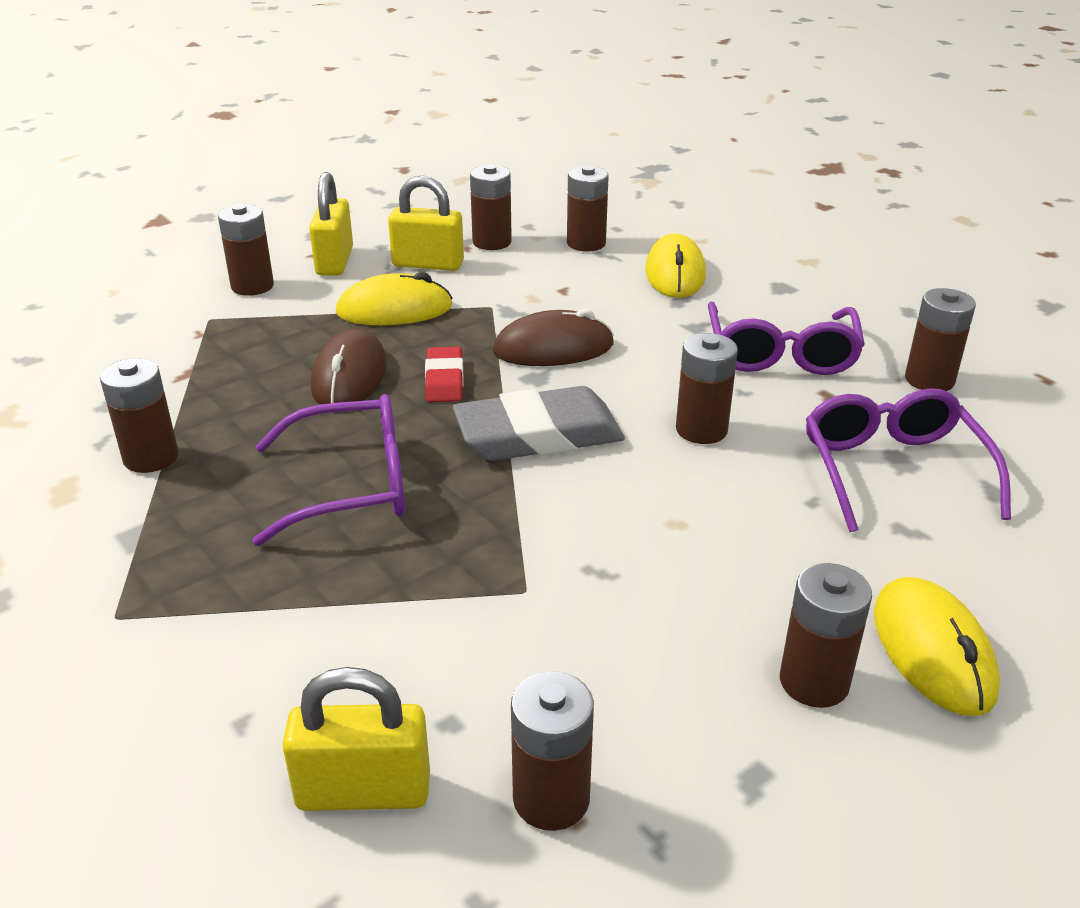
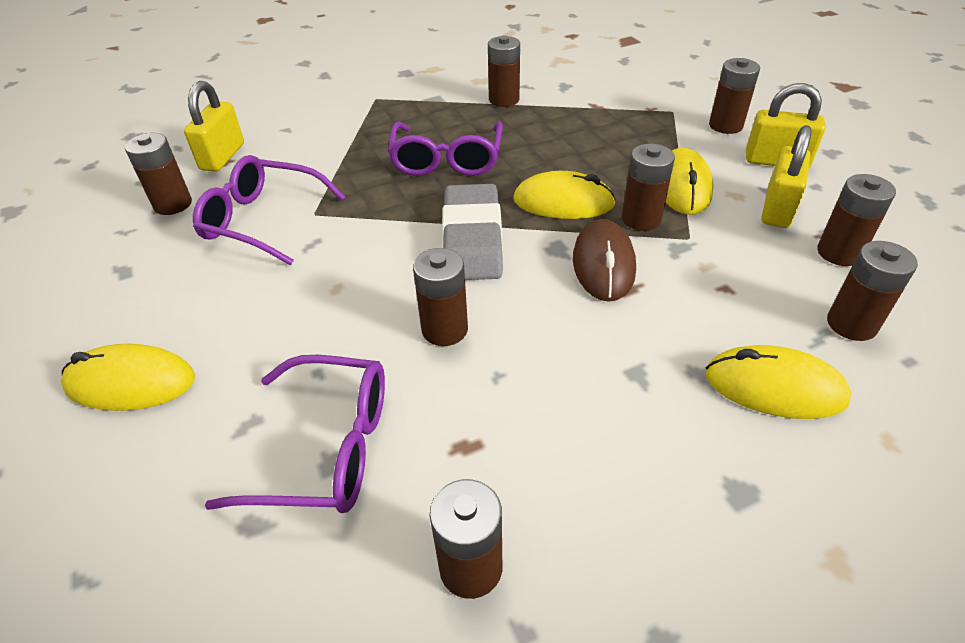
camera: 105 degrees right, 10 degrees up
(349, 376) = (578, 163): brown mouse -> none
(444, 380) = (563, 202): red eraser -> yellow mouse
(781, 353) = (565, 431): purple glasses -> purple glasses (264, 220)
(814, 682) = (157, 313): brown battery -> brown battery (641, 219)

